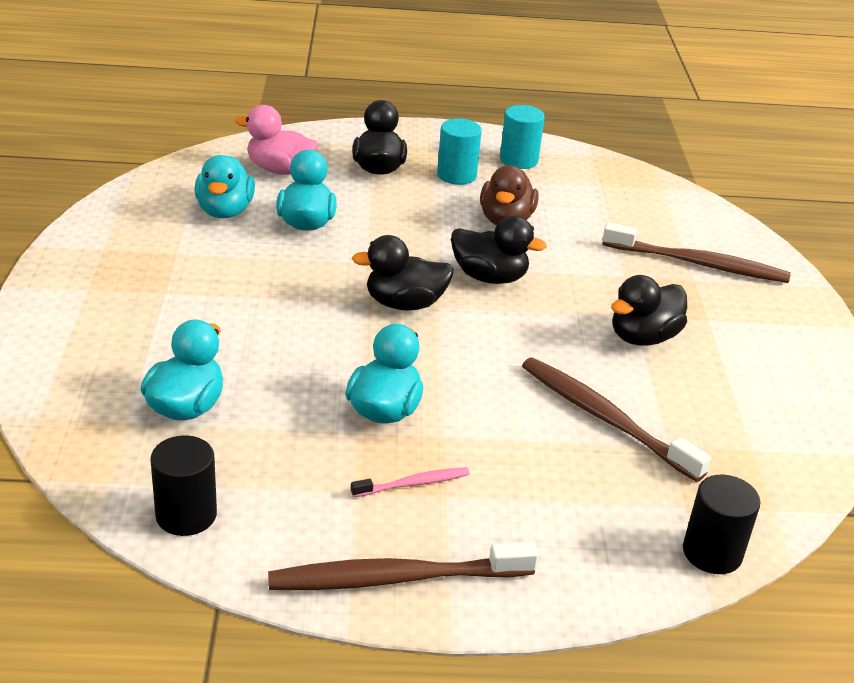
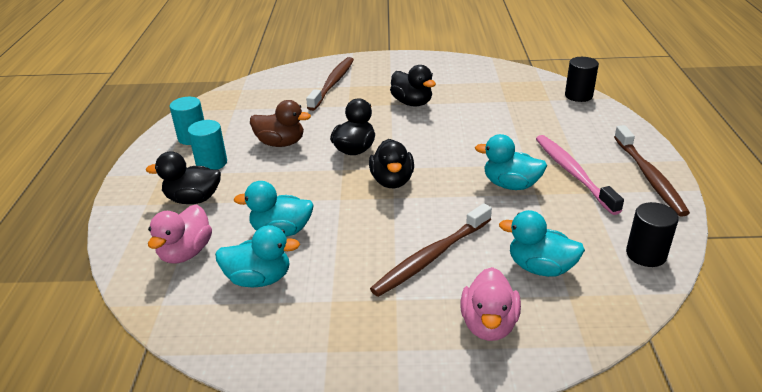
camera: 85 degrees left, 0 degrees up
(100, 351) = (488, 325): none -> pink duck
(413, 484) = (573, 173): pink toothbrush -> pink toothbrush, size x1.99
(605, 419) = (490, 116): brown toothbrush -> brown toothbrush (431, 257)

